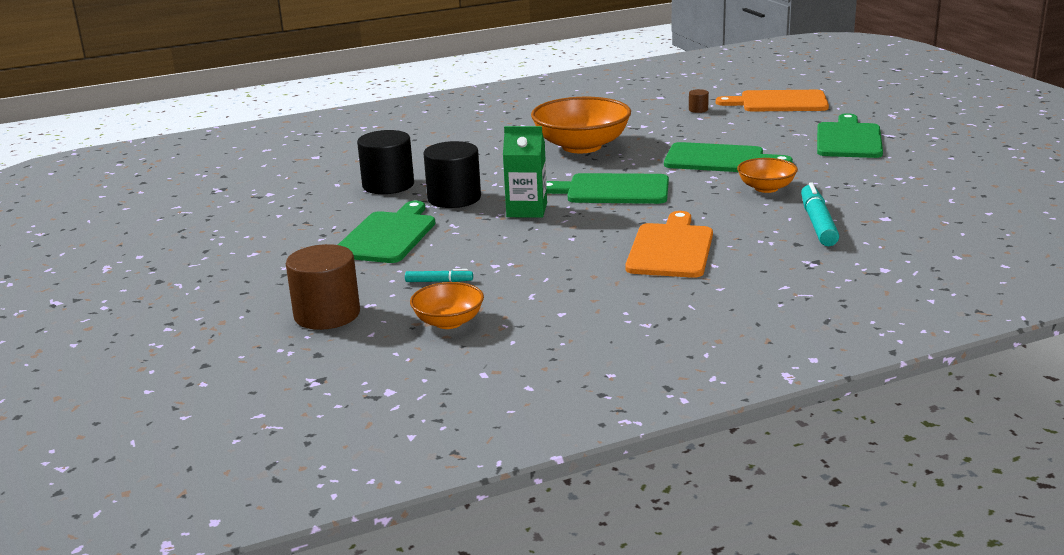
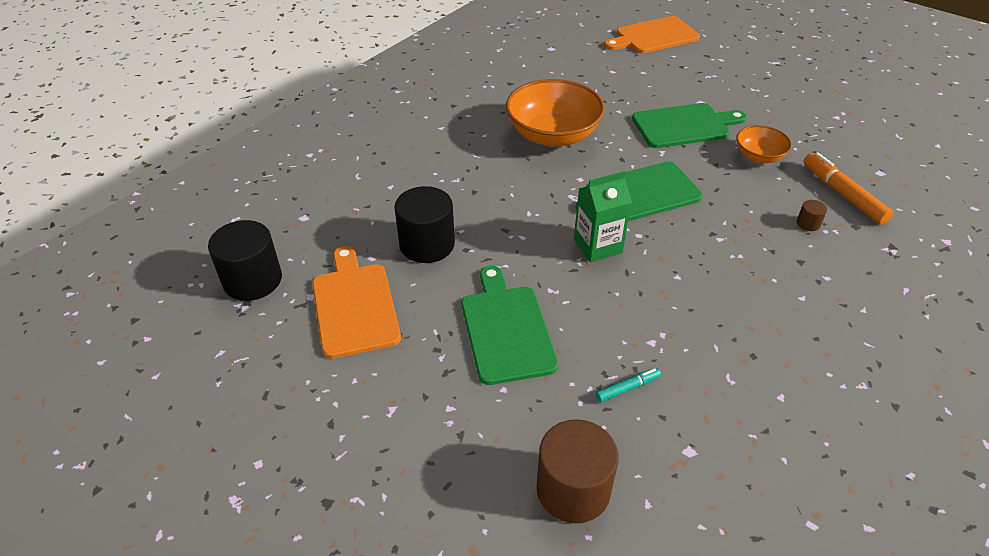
camera: 30 degrees left, 20 degrees up
(448, 322) = (700, 452): orange bowl -> none
(454, 198) = (513, 247): black cylinder -> black cylinder (252, 280)
(671, 249) = (772, 265): orange cutting board -> orange cutting board (354, 306)
(698, 110) = (600, 60): brown cylinder -> brown cylinder (808, 223)
(818, 223) = (843, 194): turquoise marker -> orange marker
(848, 139) = (753, 75): green cutting board -> none

